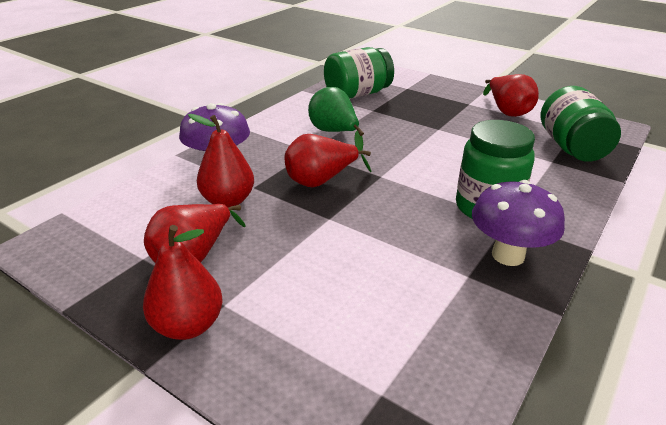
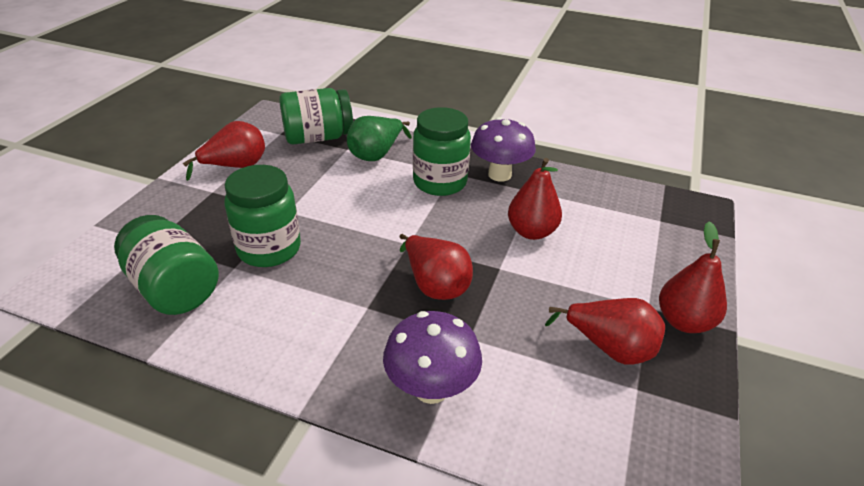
camera: 105 degrees left, 5 degrees up
(228, 201) = (507, 352): red pear -> red pear (531, 232)
(334, 133) = (312, 292): green pear -> green pear (376, 154)
(390, 121) = (269, 249): none -> green jar

